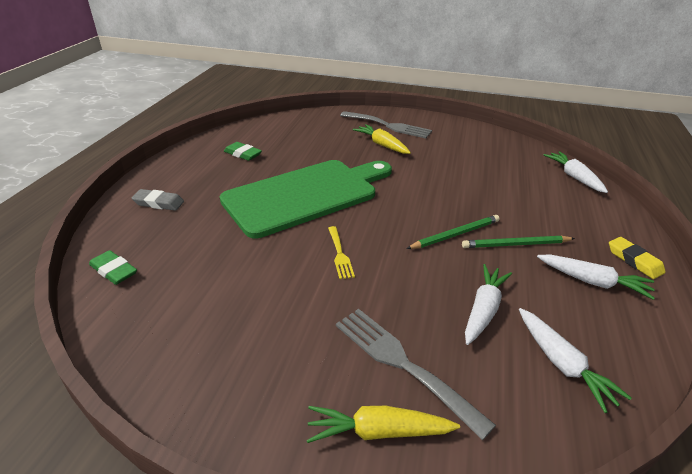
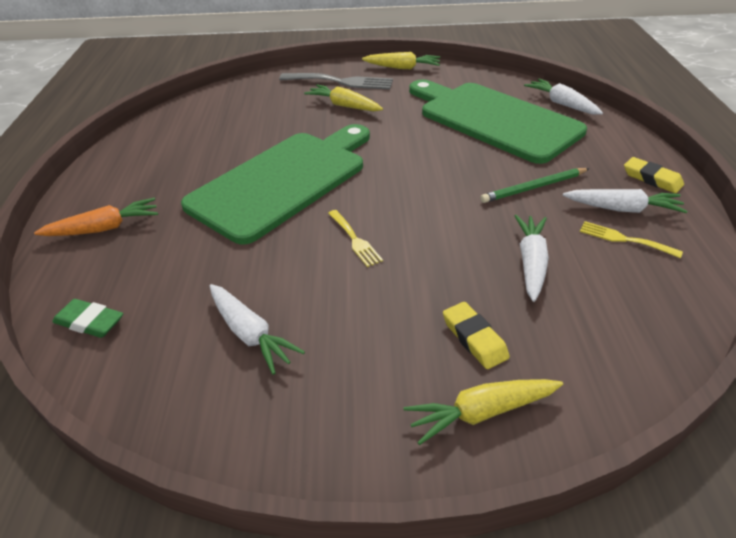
camera: 15 degrees left, 5 degrees up
(159, 203) = (104, 228): grey eraser -> orange carrot
(243, 154) = (182, 147): green eraser -> none
(402, 363) = (474, 338): grey fork -> yellow eraser
(444, 123) = (402, 68): none -> yellow carrot
(455, 234) = (468, 190): green pencil -> none
(505, 179) = (494, 119): none -> green cutting board
(562, 364) = (627, 297): white carrot -> white carrot (250, 334)
(582, 310) = (624, 239): none -> yellow fork

